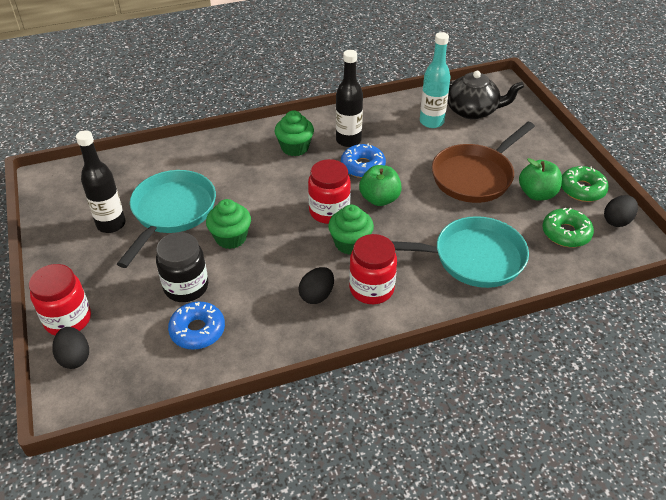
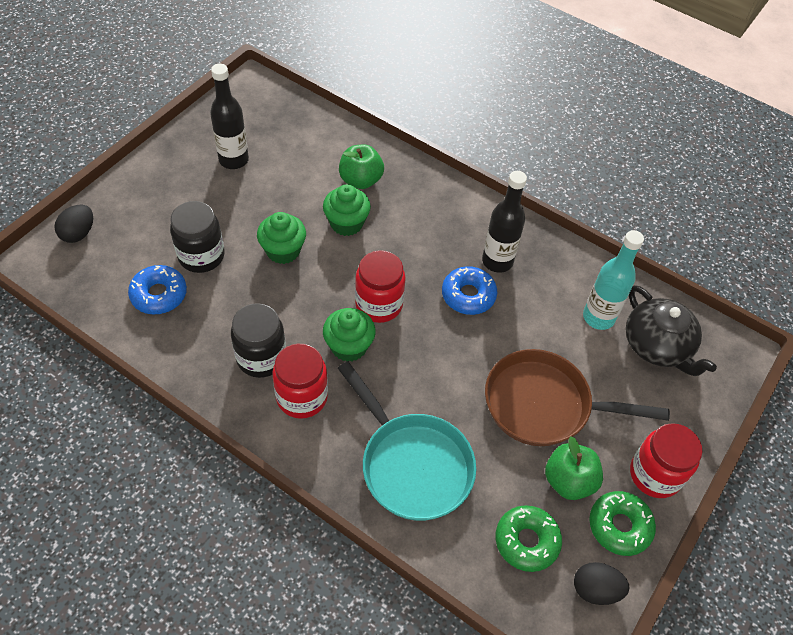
camera: 50 degrees right, 10 degrees up
(68, 319) = (113, 203): red jar -> red jar (655, 474)
(172, 212) = (280, 190): turquoise pan -> none
(295, 147) = (445, 225): green cupcake -> green cupcake (346, 223)
(317, 295) = (261, 357): black egg -> black jar
(379, 199) = (432, 336): green apple -> green apple (360, 180)

